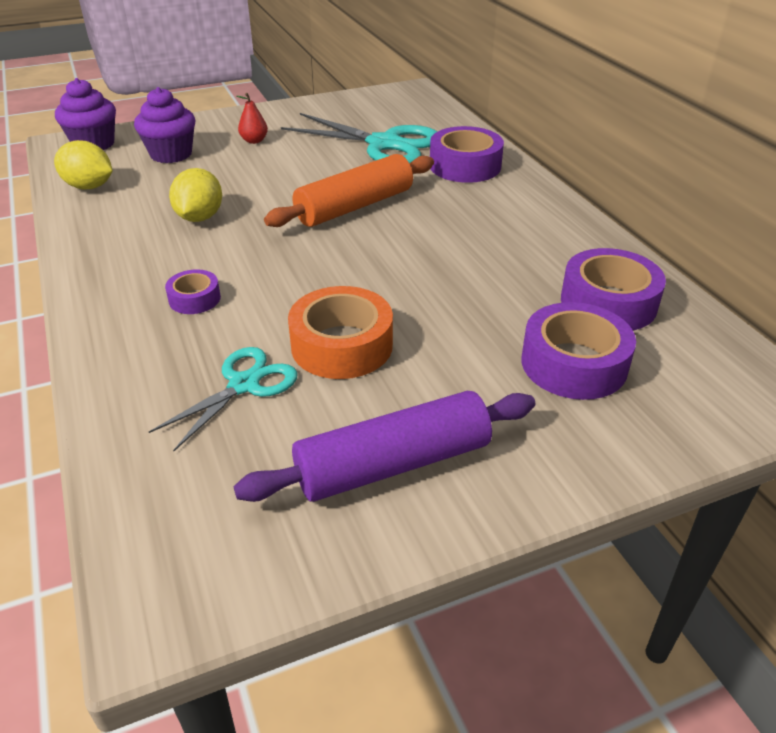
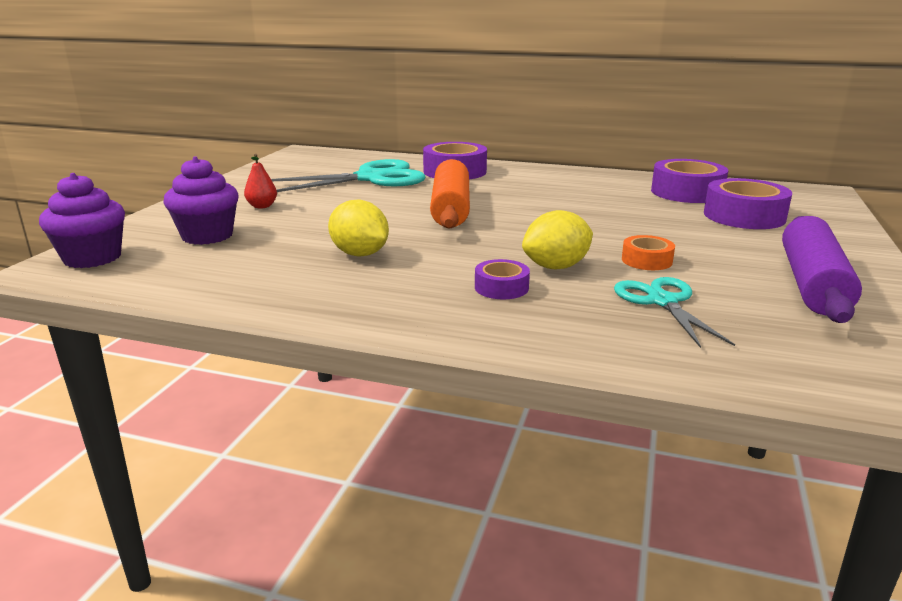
camera: 50 degrees left, 15 degrees down
(89, 187) = (187, 280): yellow lemon -> yellow lemon (556, 267)
(342, 345) = (646, 260): orange tape -> orange tape, size x0.54

